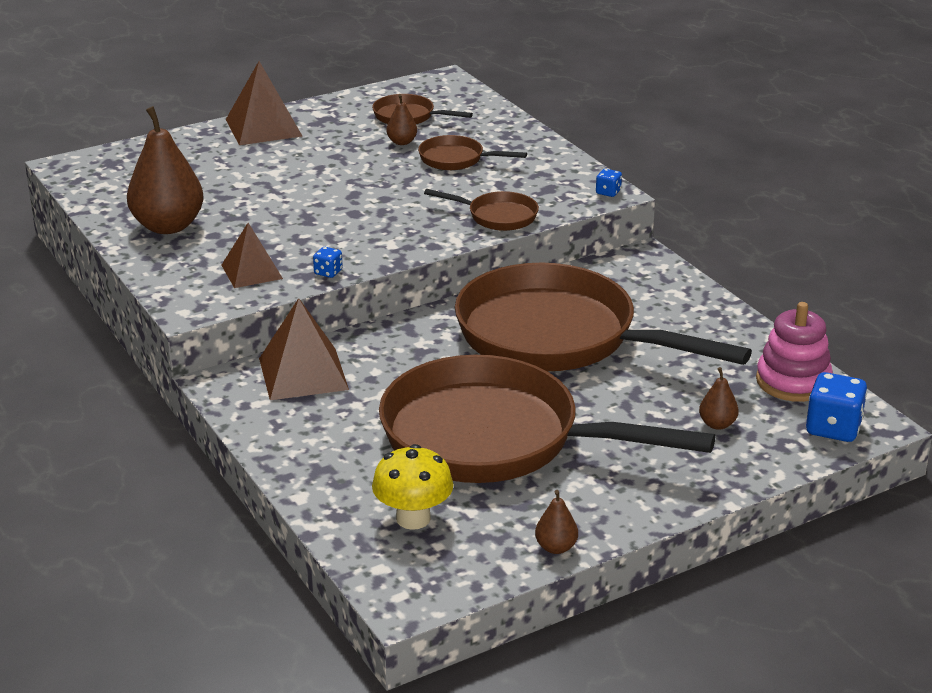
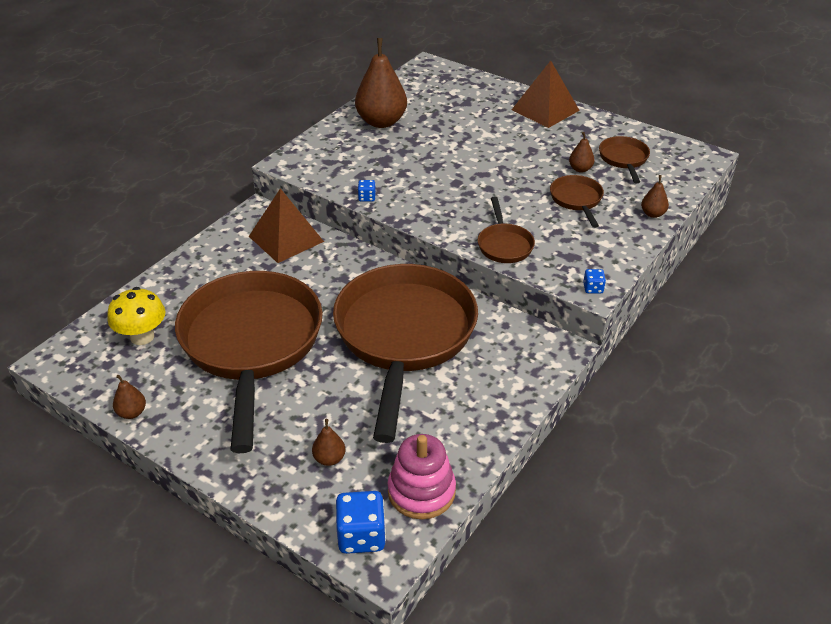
camera: 65 degrees right, 10 degrees up
(252, 271) = (347, 169): brown pyramid -> none
(516, 131) = (653, 214): none -> brown pear

